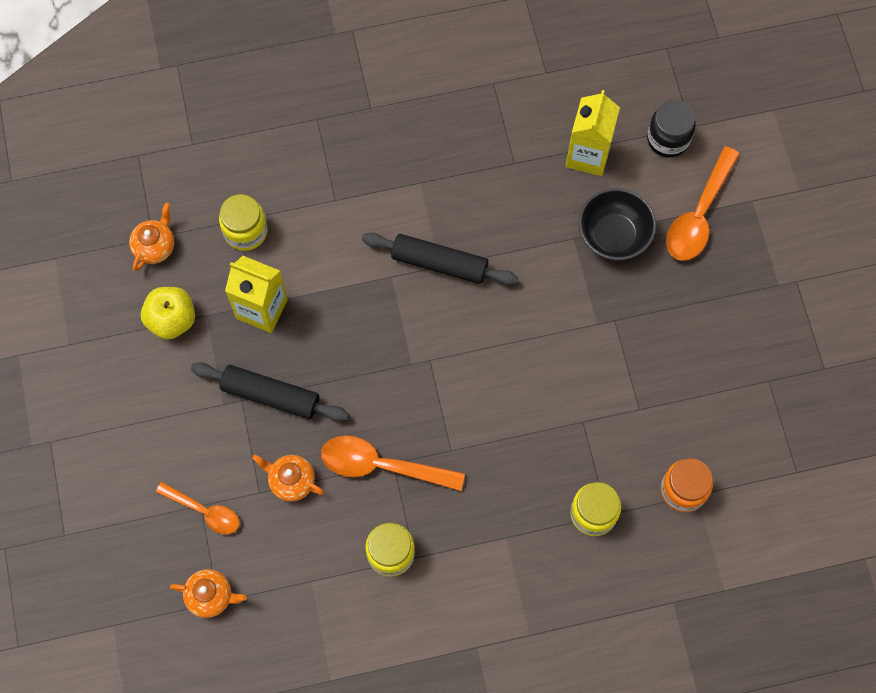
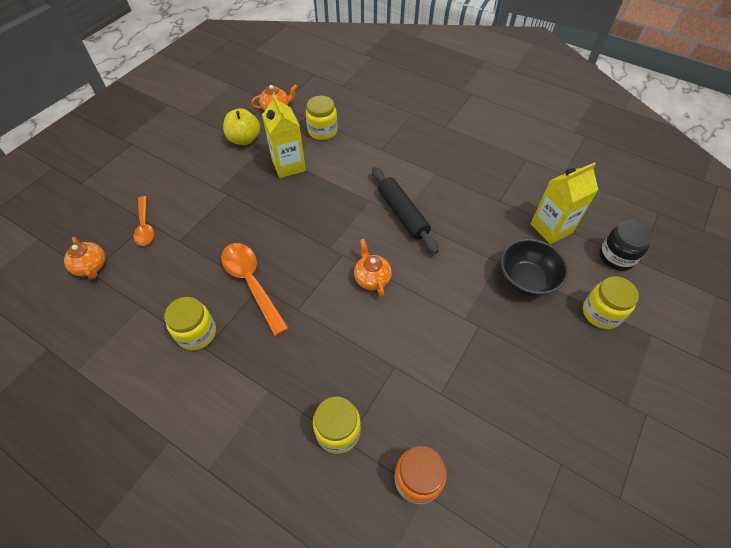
camera: 45 degrees right, 15 degrees down
(270, 395) = (243, 203): black rolling pin -> none
(291, 481) = (200, 249): orange teapot -> orange teapot (372, 278)
(699, 215) = (601, 313): orange spoon -> yellow jar

